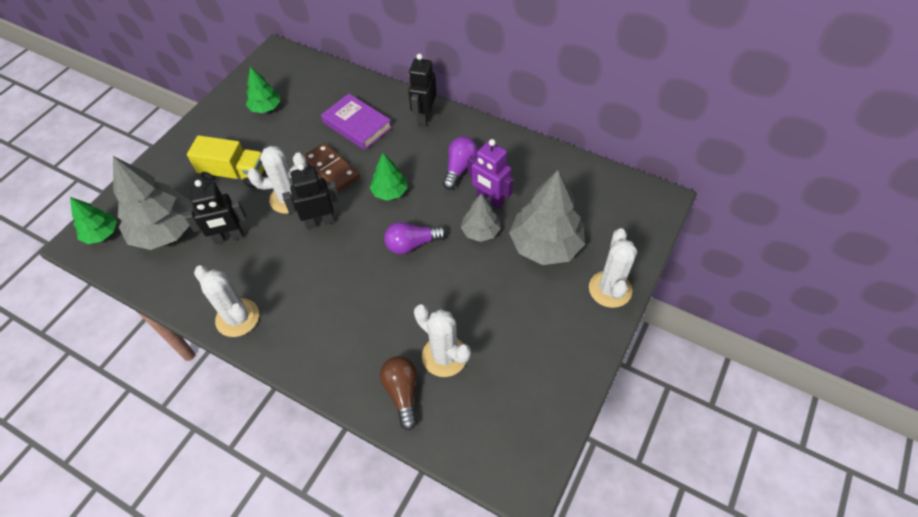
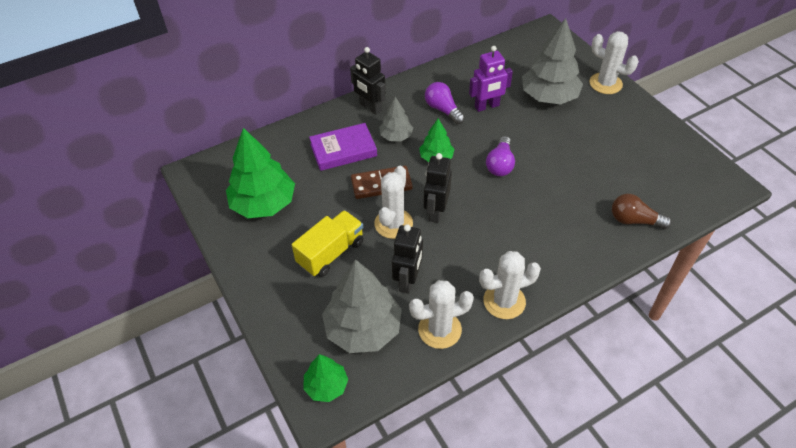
camera: 60 degrees left, 5 degrees down
(265, 108) = (264, 204): green tree -> green tree, size x1.84
(444, 356) = (614, 186): white cactus -> white cactus (439, 329)
(480, 231) = (514, 123): grey tree -> grey tree (396, 136)

